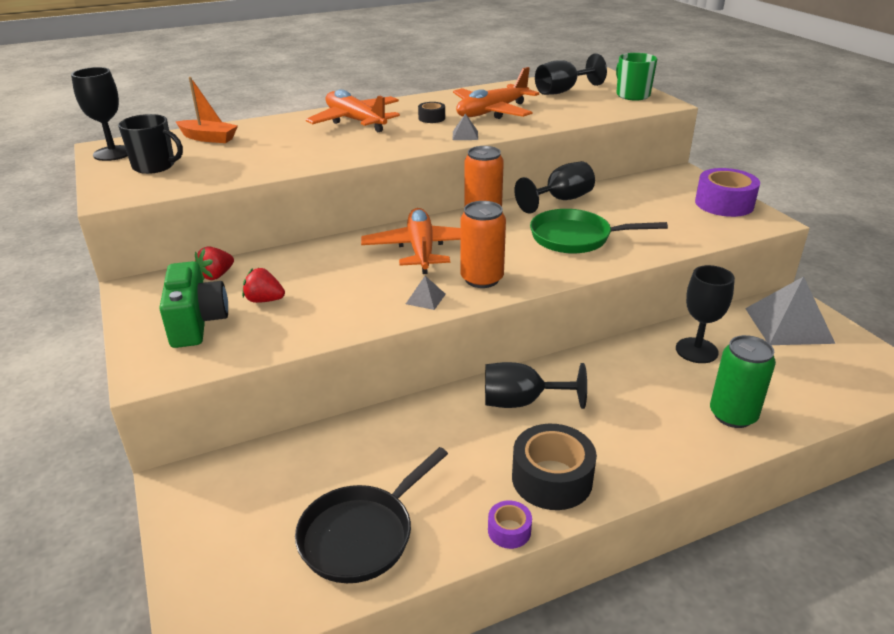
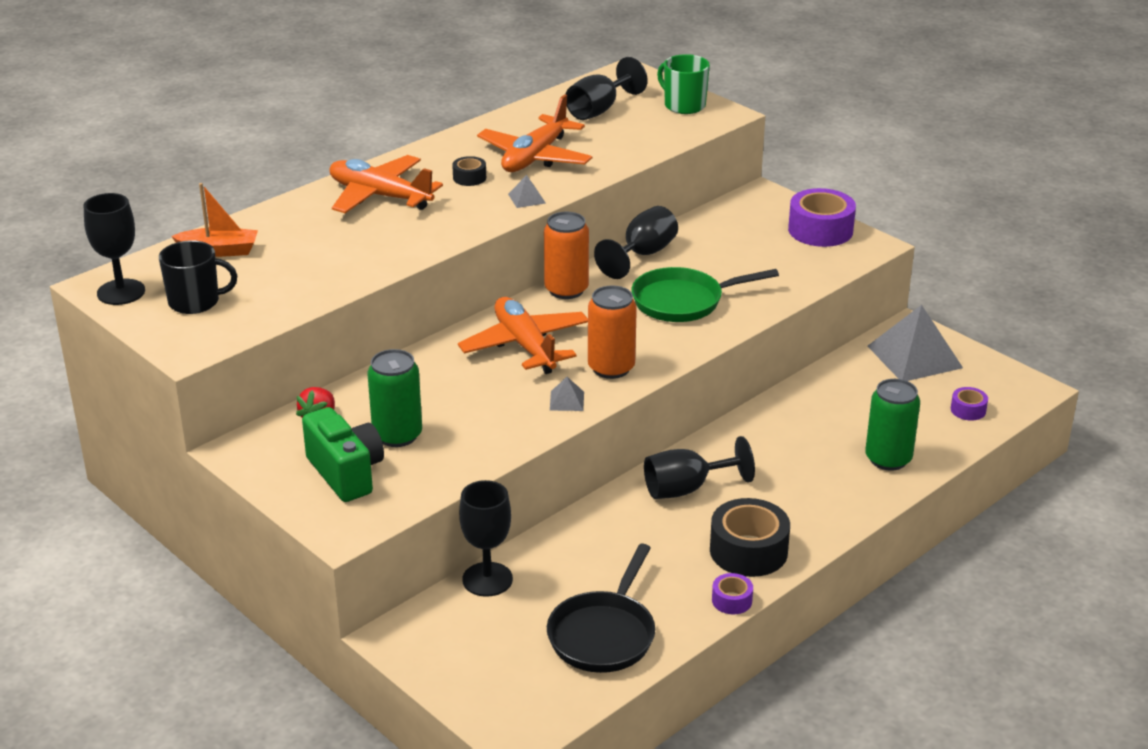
camera: 20 degrees left, 0 degrees up
(264, 300) = (397, 435): red strawberry -> green can
(696, 350) = (834, 402): black goblet -> black goblet (487, 579)
(831, 384) = (968, 410): none -> purple tape

